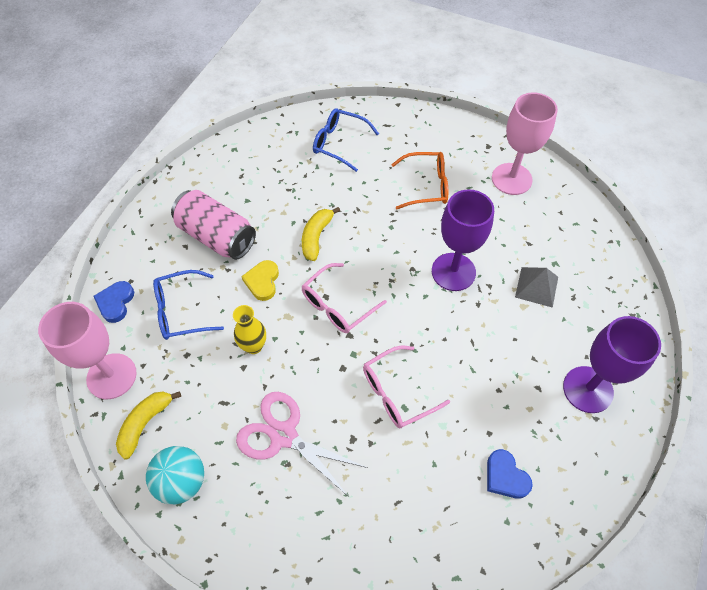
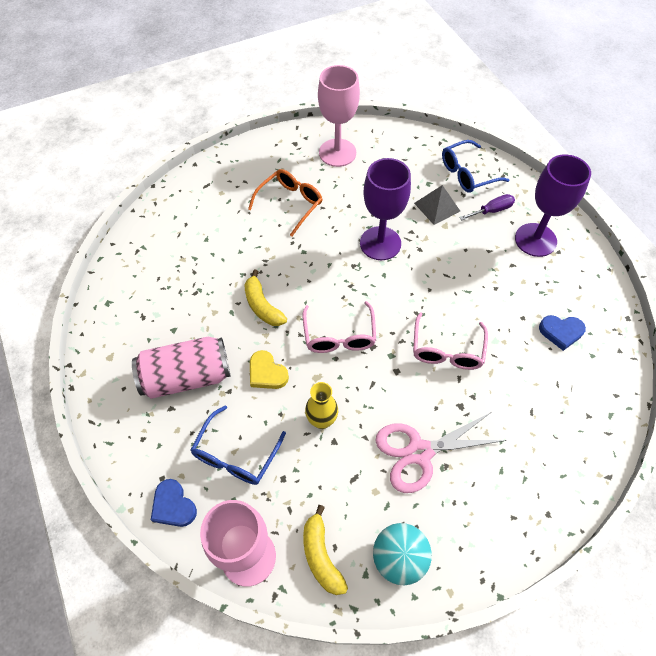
camera: 50 degrees left, 0 degrees up
(339, 143) = (189, 227): blue glasses -> blue glasses (467, 173)
(581, 332) = (492, 210): none -> purple screwdriver

